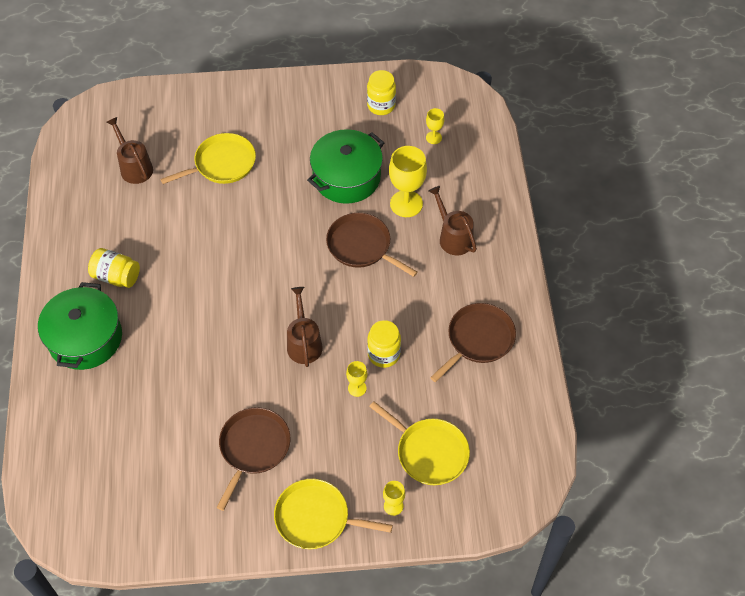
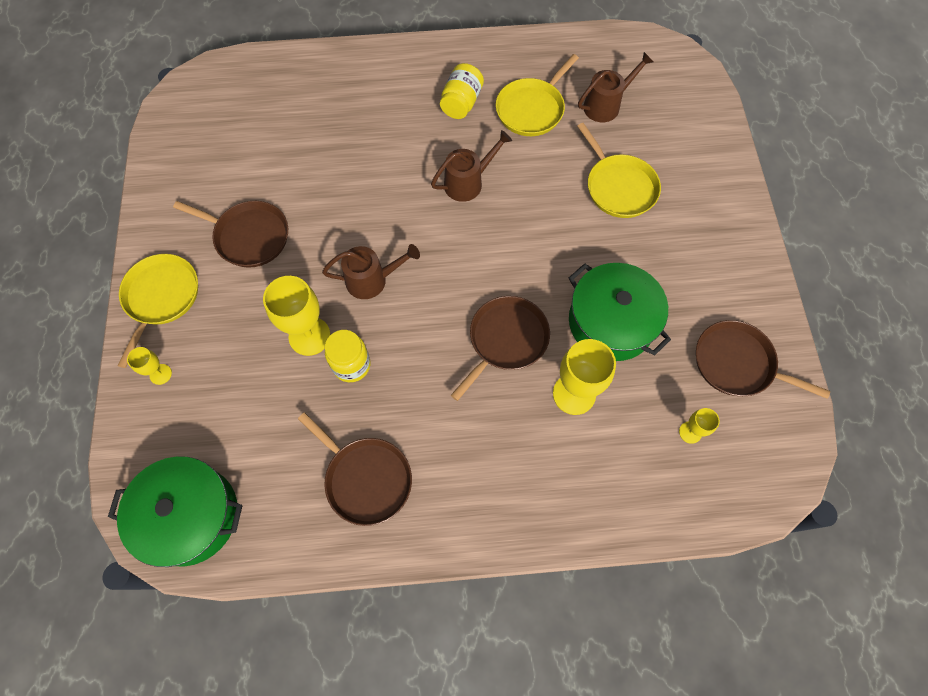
camera: 90 degrees right, 10 degrees up
(85, 338) = (388, 85): green pot -> green pot (190, 515)
(357, 388) = (309, 336): yellow goblet -> yellow goblet, size x1.95
(381, 105) = (737, 363): yellow jar -> brown pan
(429, 452) = (219, 414): yellow pan -> yellow pan (532, 109)
(453, 237) = (523, 452): brown watering can -> brown watering can (468, 182)

